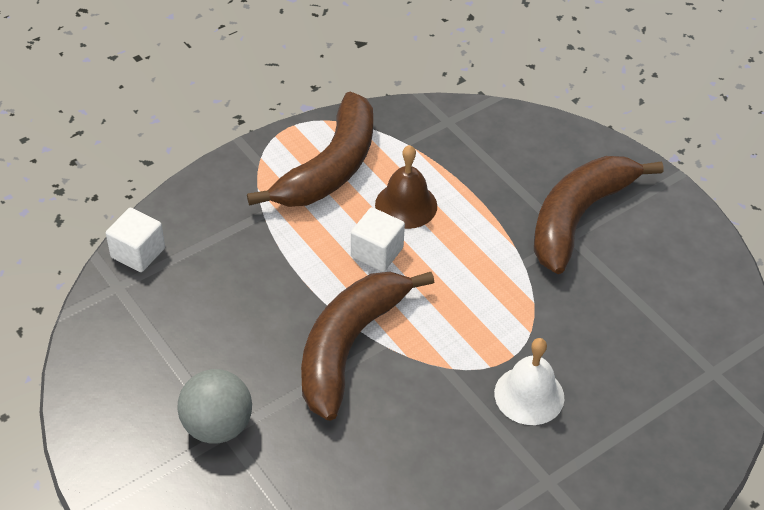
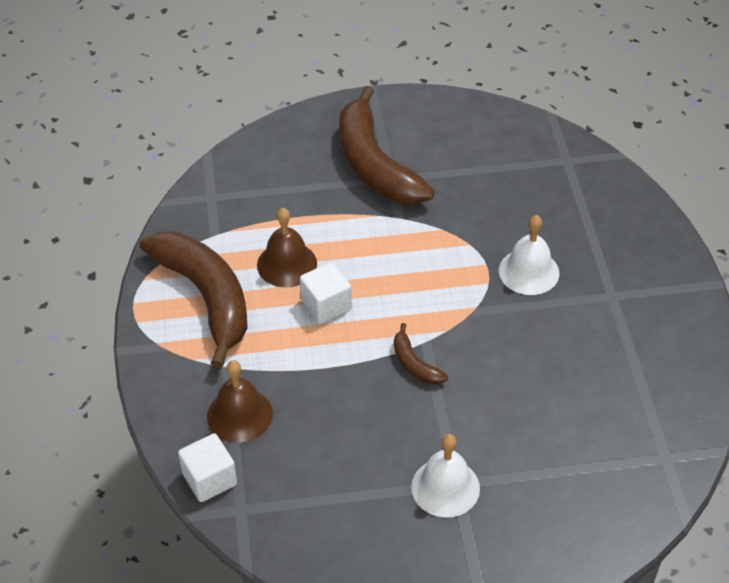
camera: 60 degrees left, 0 degrees up
(216, 244) = (239, 415): none -> brown bell
(217, 426) = (445, 487): grey ball -> white bell
(349, 346) = (414, 364): brown banana -> brown banana, size x0.43

